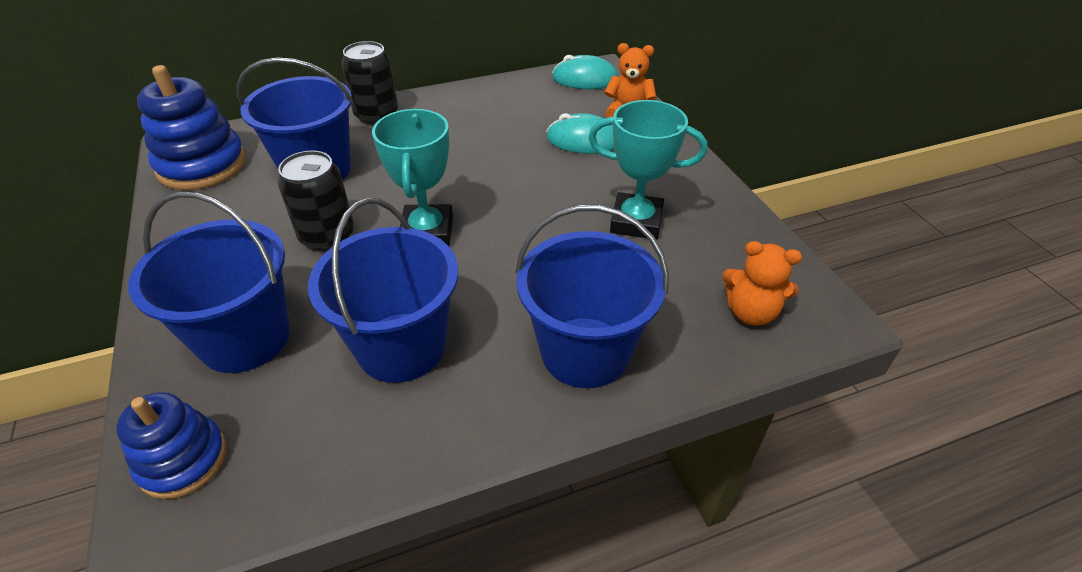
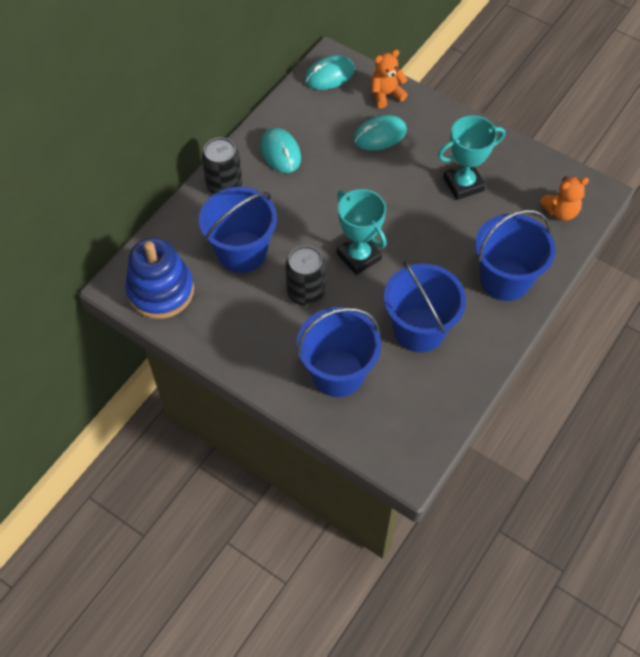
camera: 35 degrees left, 15 degrees up
(183, 460) = (383, 439): blue stacking toy -> none
(462, 113) = (280, 152): none -> turquoise mouse

